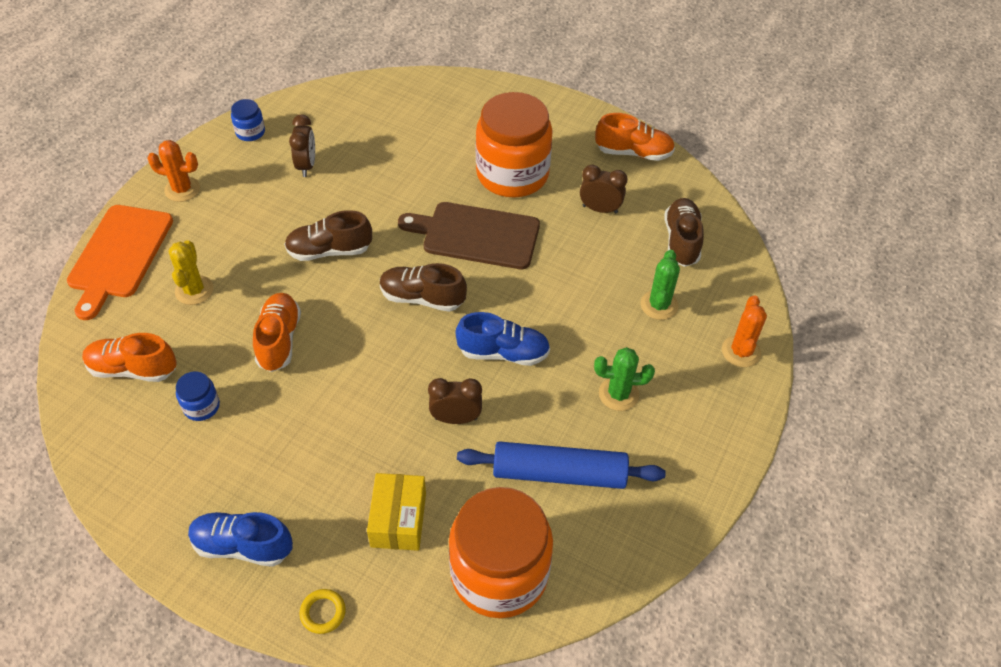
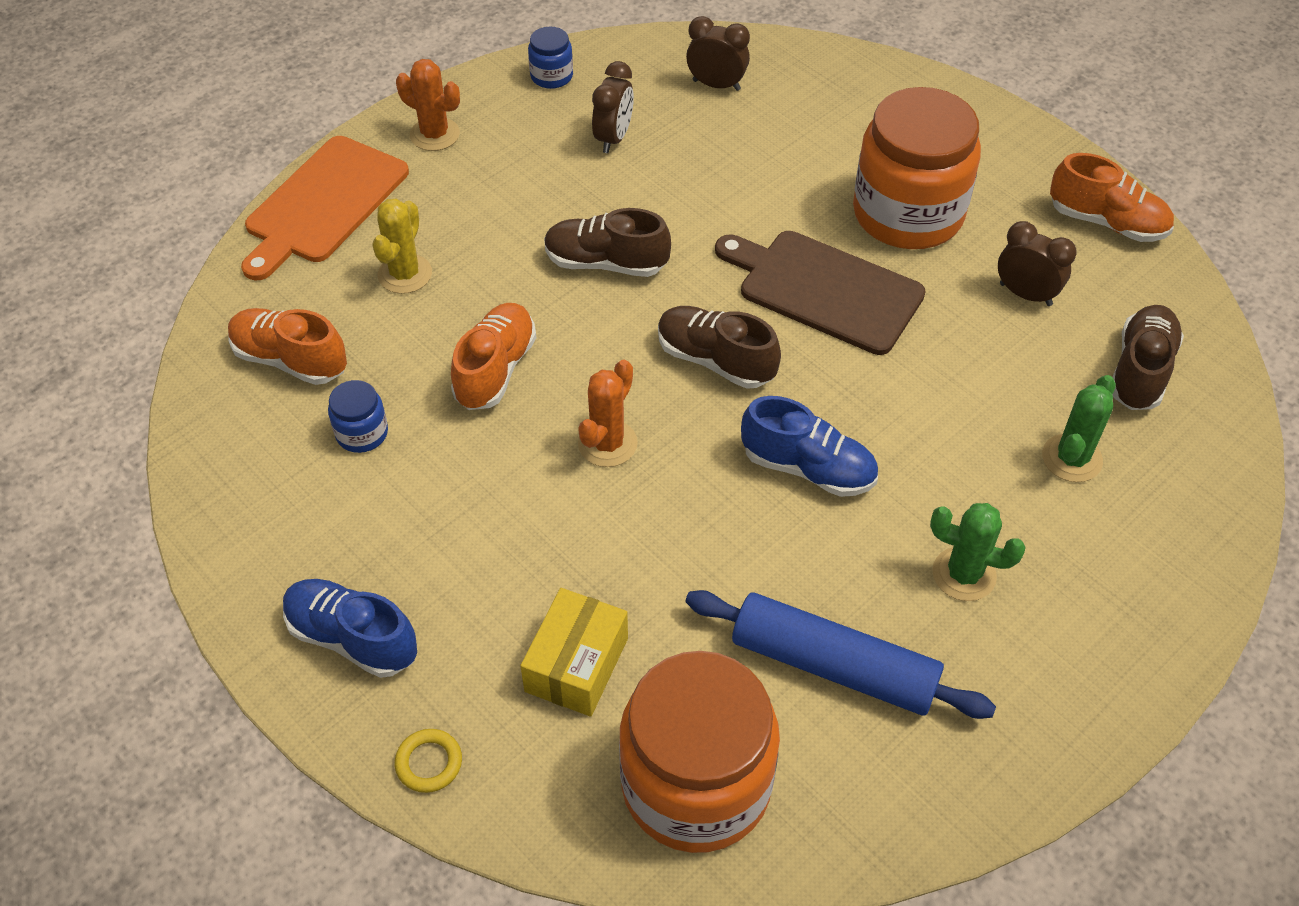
camera: 20 degrees right, 0 degrees up
(456, 418) = (707, 544): brown clock -> brown clock (716, 85)
(741, 351) = (1182, 561): orange cactus -> orange cactus (607, 443)

